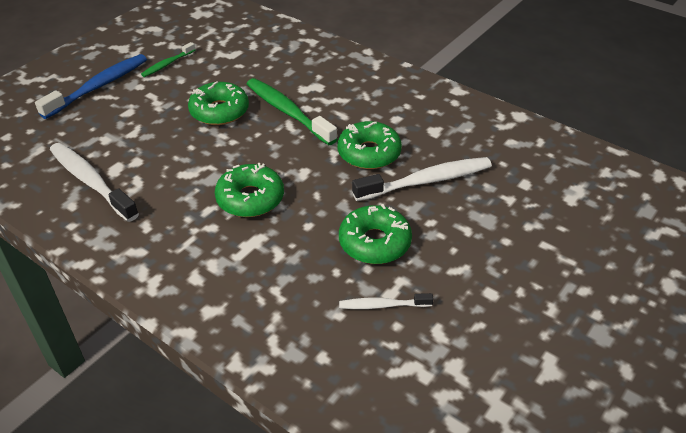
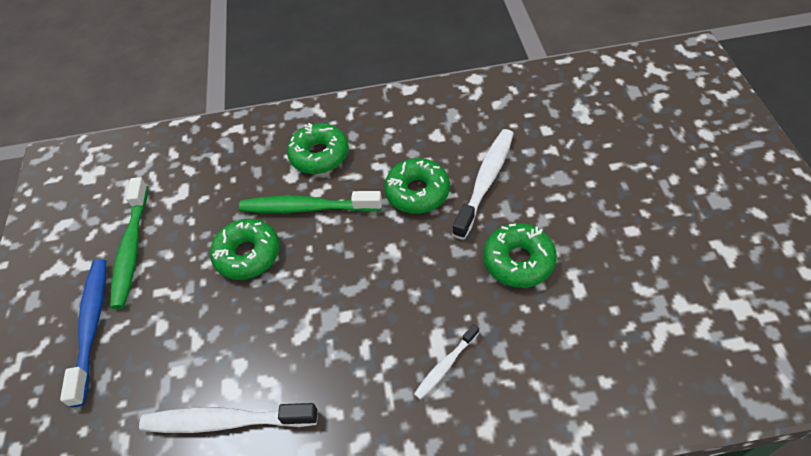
camera: 40 degrees left, 10 degrees up
(167, 64) = (131, 249): green toothbrush -> green toothbrush, size x1.86
(250, 198) = (384, 308): green donut -> green donut (319, 155)
(382, 305) = (587, 304): white toothbrush -> white toothbrush (445, 365)

